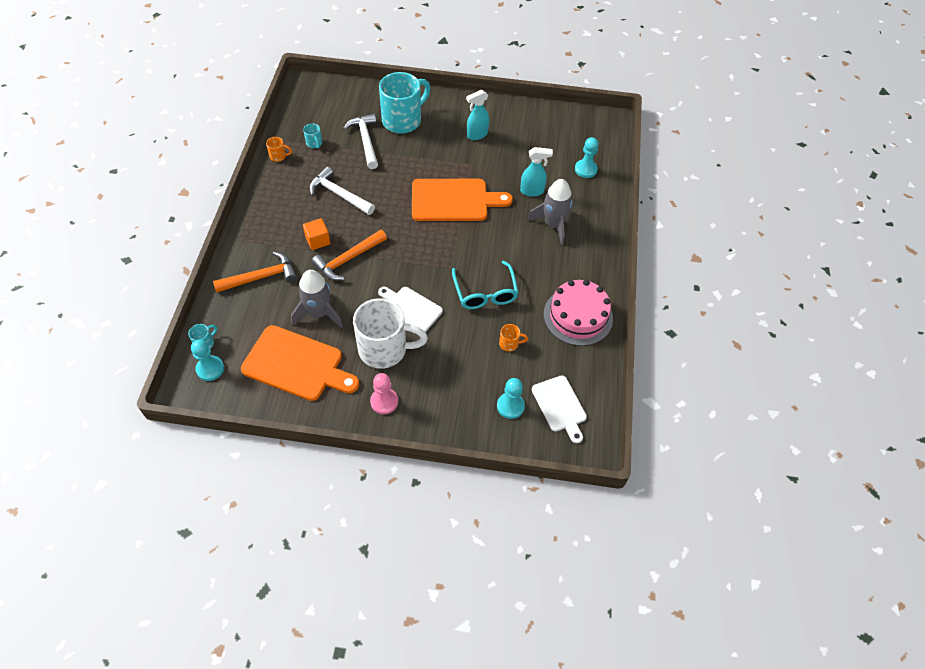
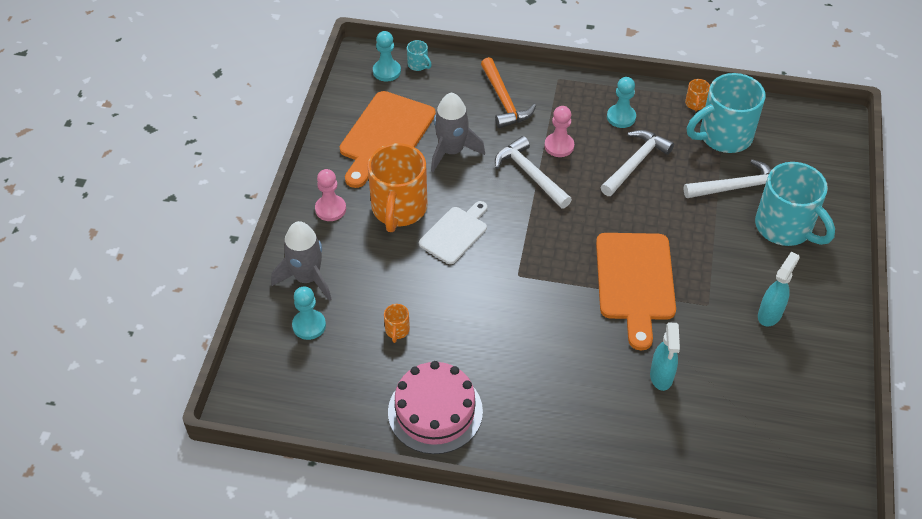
camera: 95 degrees right, 5 degrees down
(314, 143) = (723, 136): turquoise mug -> turquoise mug, size x2.47
(318, 240) = (559, 146): orange cube -> pink pawn
(348, 259) = (530, 174): orange hammer -> white hammer
(384, 349) = (399, 209): white mug -> orange mug
(477, 135) = (770, 314): turquoise spray bottle -> turquoise spray bottle turned 60 degrees clockwise
(485, 293) = (476, 309): turquoise glasses -> none
(553, 225) = (597, 398): grey rocket -> grey rocket (307, 278)
(560, 406) = (302, 376): white cutting board -> none
(585, 169) = (715, 454): turquoise pawn -> turquoise pawn (621, 117)

